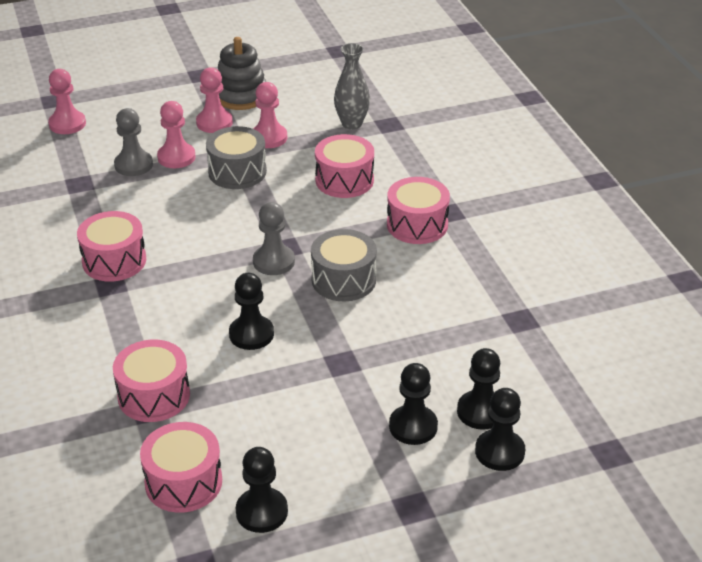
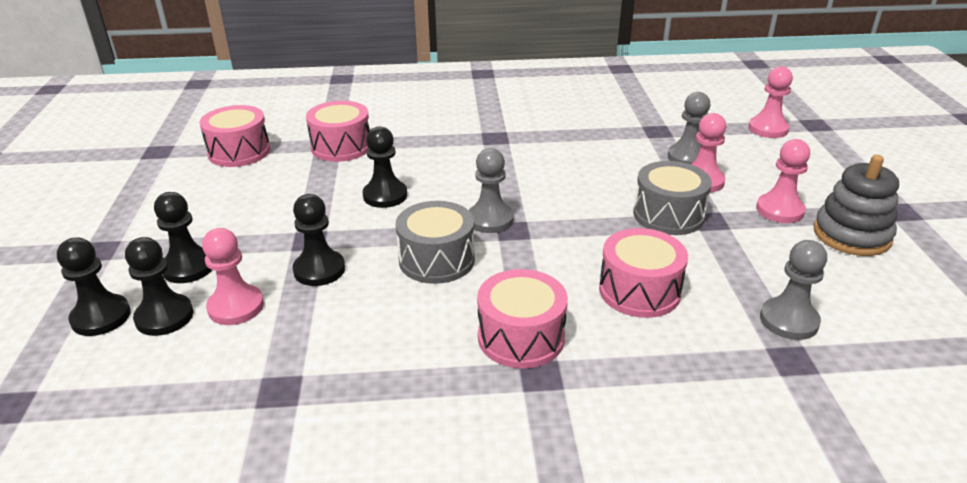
camera: 105 degrees right, 5 degrees down
(114, 261) = (528, 140): pink drum -> none
(261, 512) = (176, 179): black pawn -> black pawn (319, 270)
(269, 138) = (746, 245): pink pawn -> pink pawn (236, 307)
(352, 124) = (789, 320): grey vase -> grey pawn

